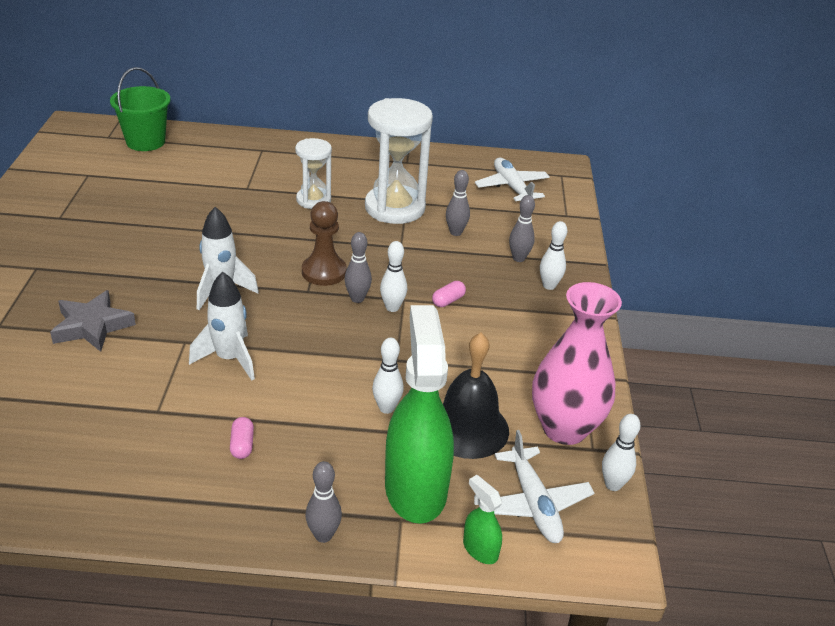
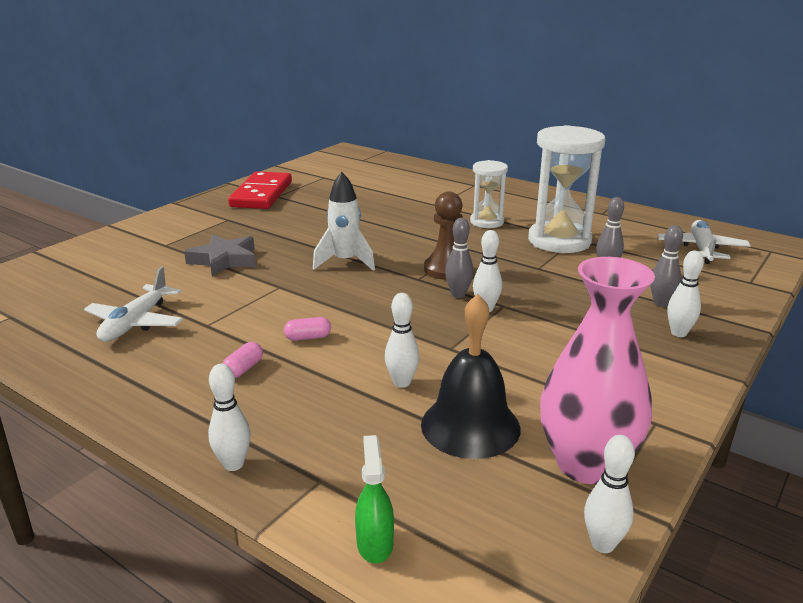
camera: 35 degrees right, 10 degrees down
(38, 219) = (262, 194): none -> red domino
(145, 142) = (386, 166): green bucket -> none
(229, 359) = (301, 307): white rocket -> none
(323, 535) = (233, 464): grey bowling pin -> white bowling pin
(415, 488) = (362, 459): green spray bottle -> none
(448, 301) = (549, 317): pink capsule -> pink capsule (308, 337)
(534, 504) = (480, 524): white plane -> white plane (135, 323)

